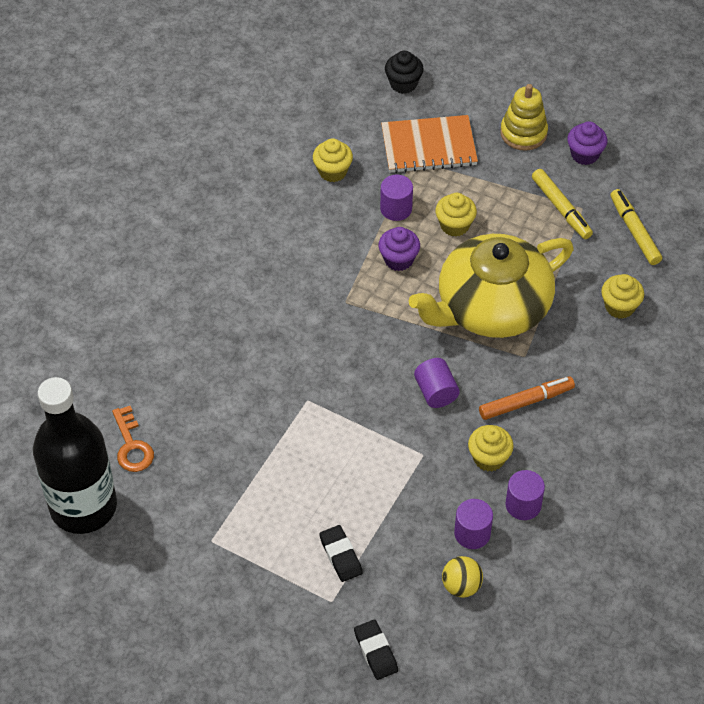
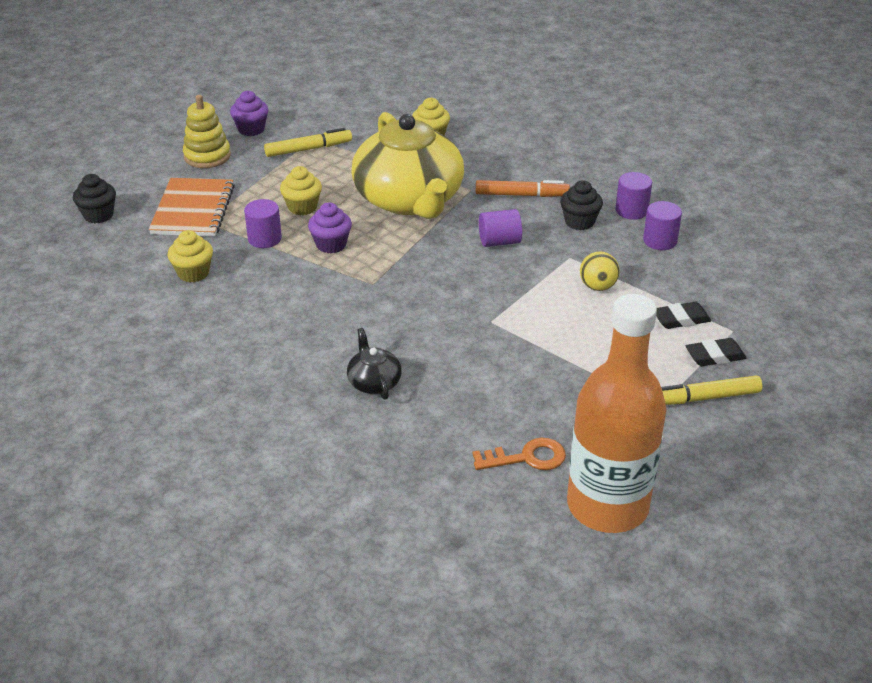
camera: 80 degrees left, 15 degrees down
(83, 507) = (607, 506): black bottle -> orange bottle
(209, 326) = (374, 382): none -> black teapot
(375, 651) = (786, 309): black eraser -> black eraser (715, 356)
(461, 586) = (715, 253): yellow ball -> yellow ball (597, 286)
(489, 458) = (579, 222): yellow cupcake -> black cupcake
(526, 402) = (521, 195): orange marker -> orange marker turned 105 degrees clockwise
(634, 231) = (351, 118): yellow marker -> yellow marker (703, 398)

